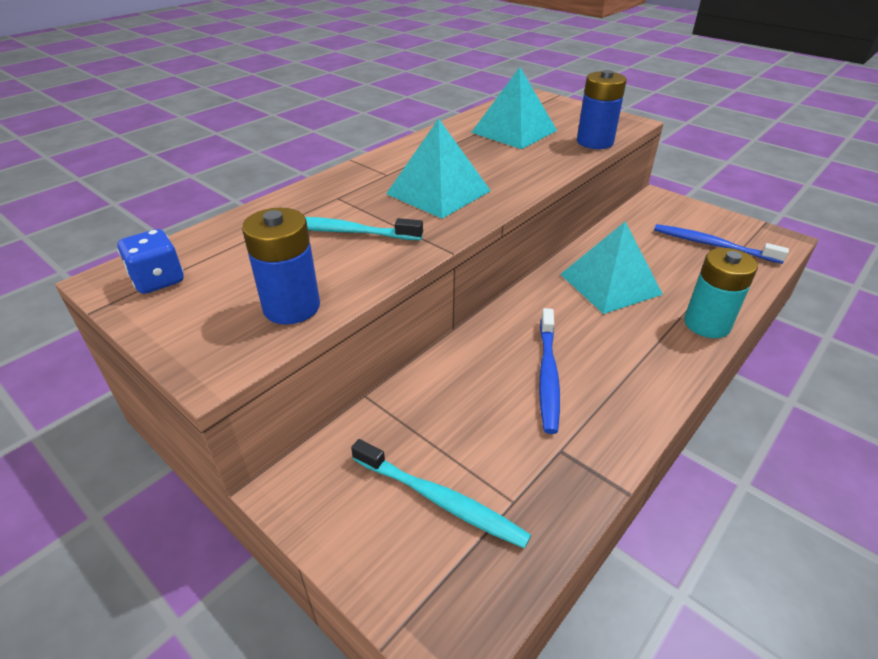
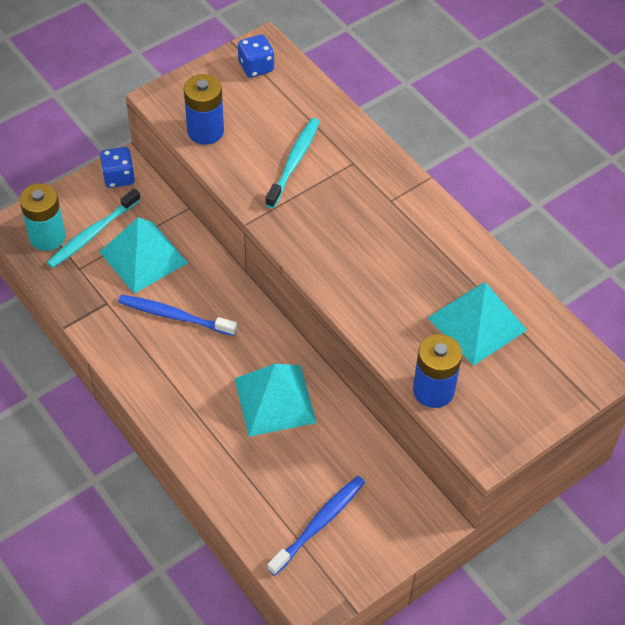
camera: 100 degrees right, 15 degrees up
(313, 492) = (119, 177): none -> blue dice
(438, 192) = (345, 231): turquoise pyramid -> turquoise pyramid (143, 257)
(707, 324) = (198, 451): turquoise battery -> turquoise battery (47, 237)

